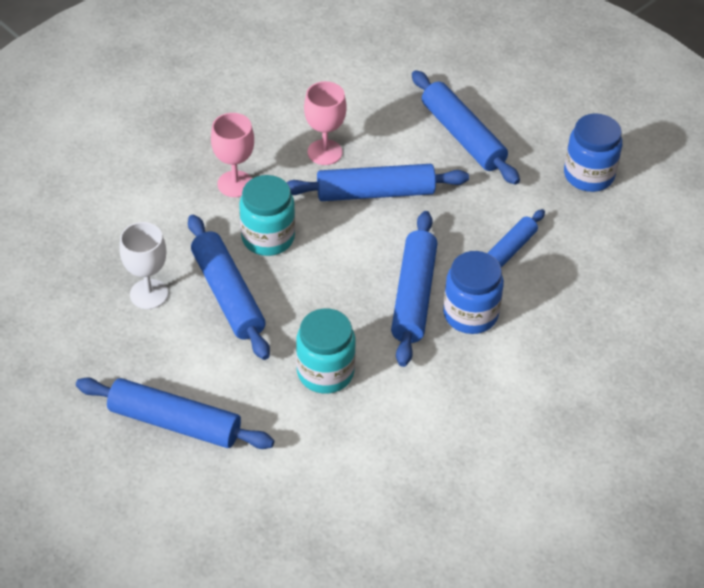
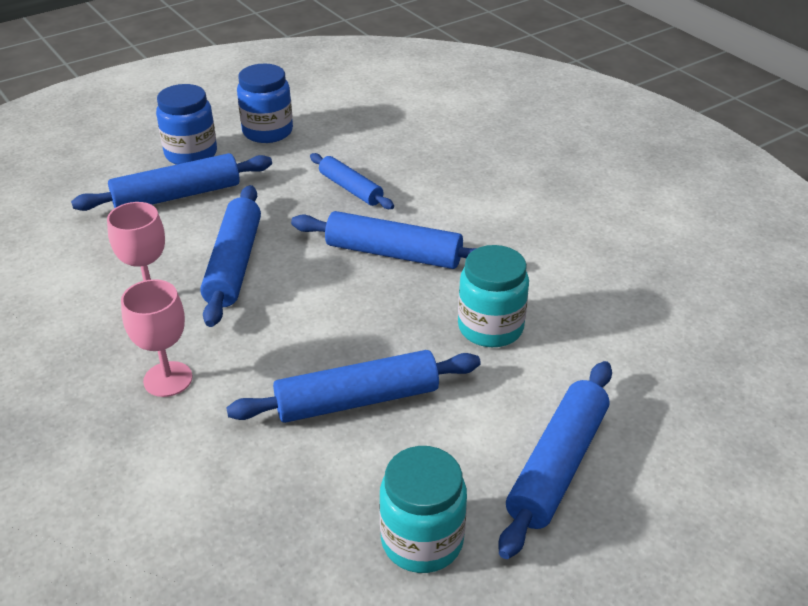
camera: 80 degrees left, 10 degrees down
(149, 294) = (337, 480): white goblet -> none
(268, 238) = (273, 356): turquoise jar -> turquoise jar (422, 540)
(470, 314) = (426, 220): blue jar -> blue jar (191, 154)

